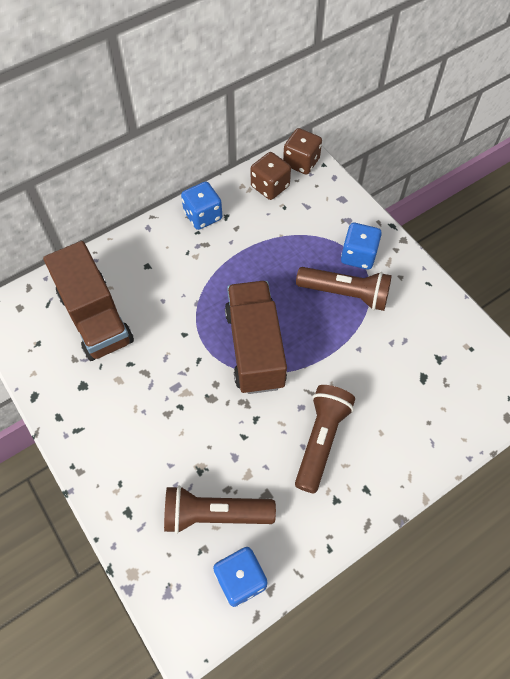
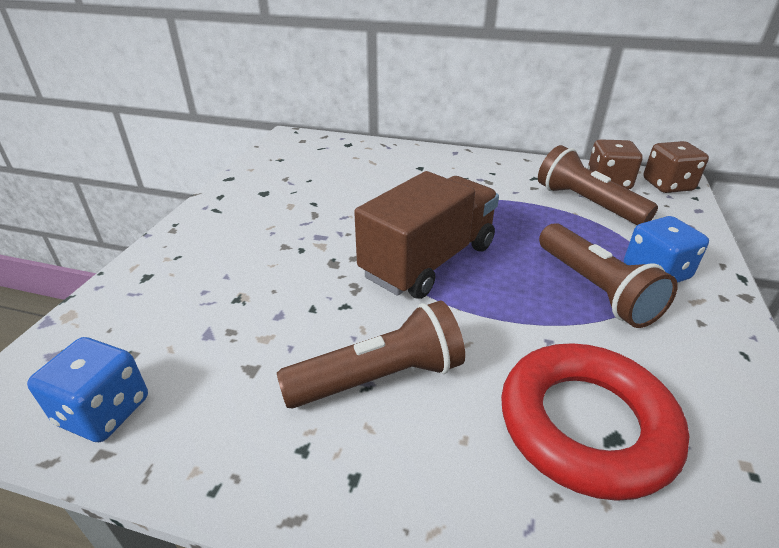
camera: 50 degrees right, 25 degrees down
(95, 317) = (337, 169): brown truck -> none
(203, 216) = (512, 168): blue dice -> none
(215, 514) = (188, 338): brown flashlight -> brown flashlight (587, 203)
(410, 381) = (586, 425): none -> red ring

